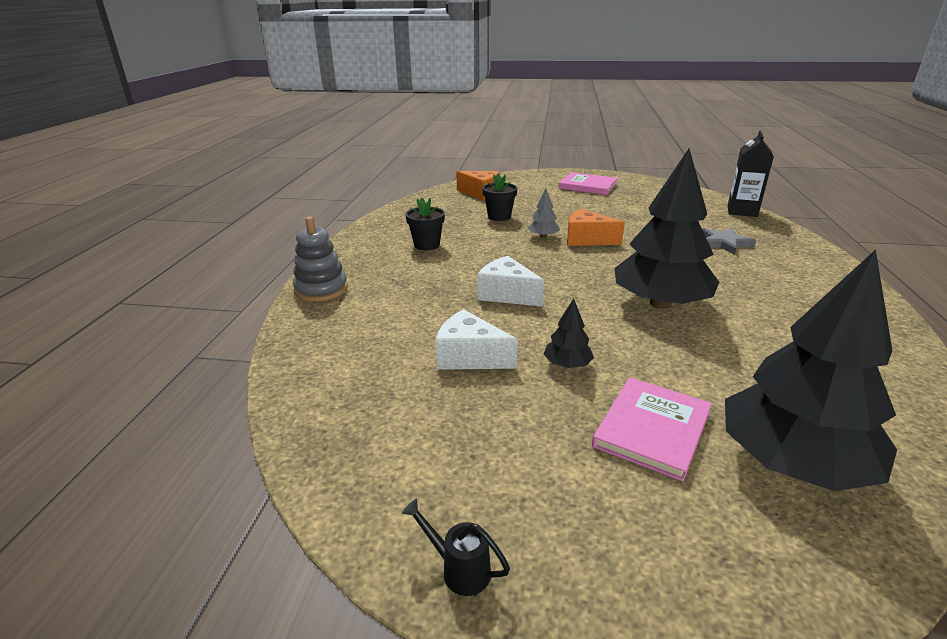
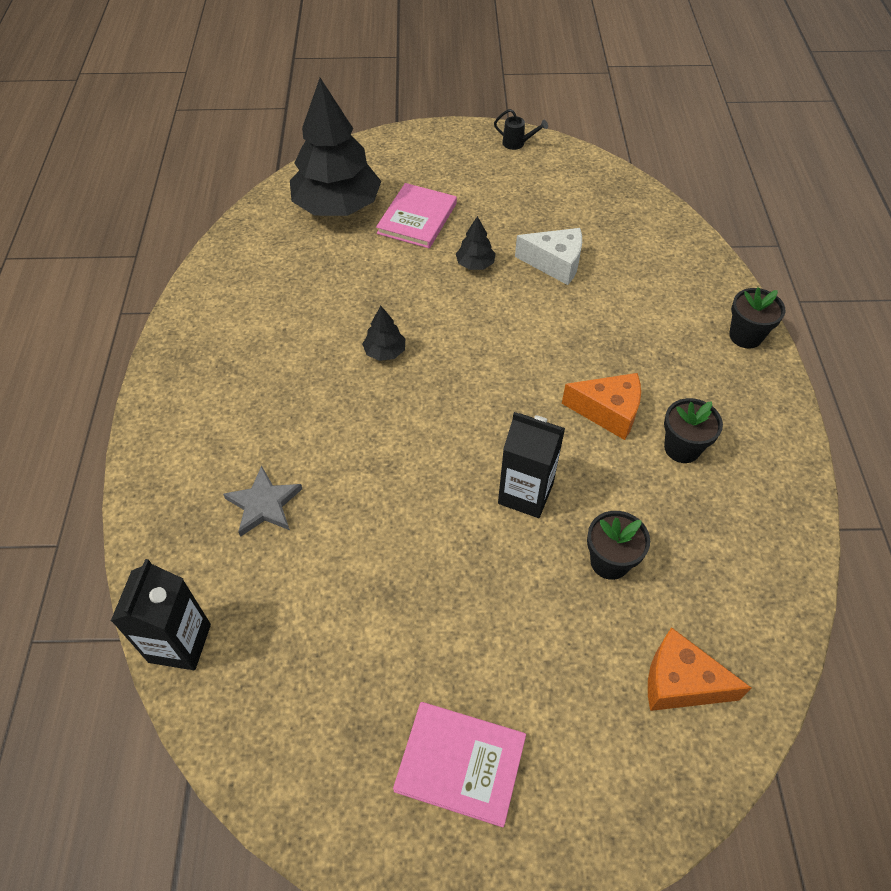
camera: 170 degrees right, 25 degrees up
(321, 289) = (745, 336): grey stacking toy -> black flower pot
(507, 294) = (545, 350): white cheese -> none
(543, 237) = (525, 493): grey tree -> black carton
(587, 239) = (460, 492): orange cheese -> orange cheese (608, 412)
(660, 303) = (385, 352): black tree -> black tree, size x0.42

